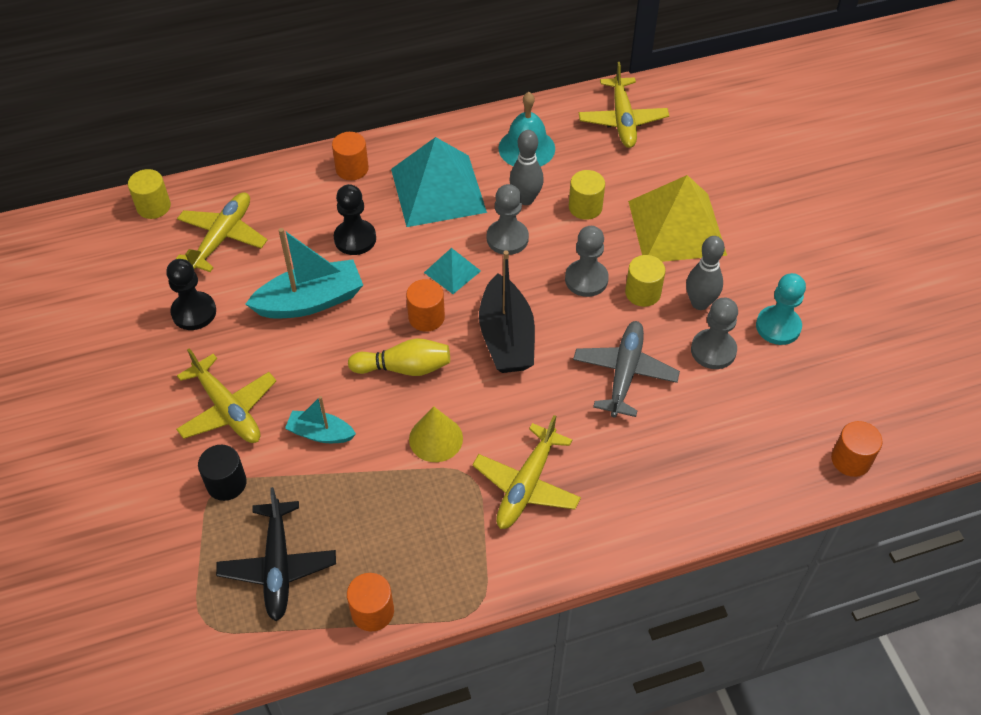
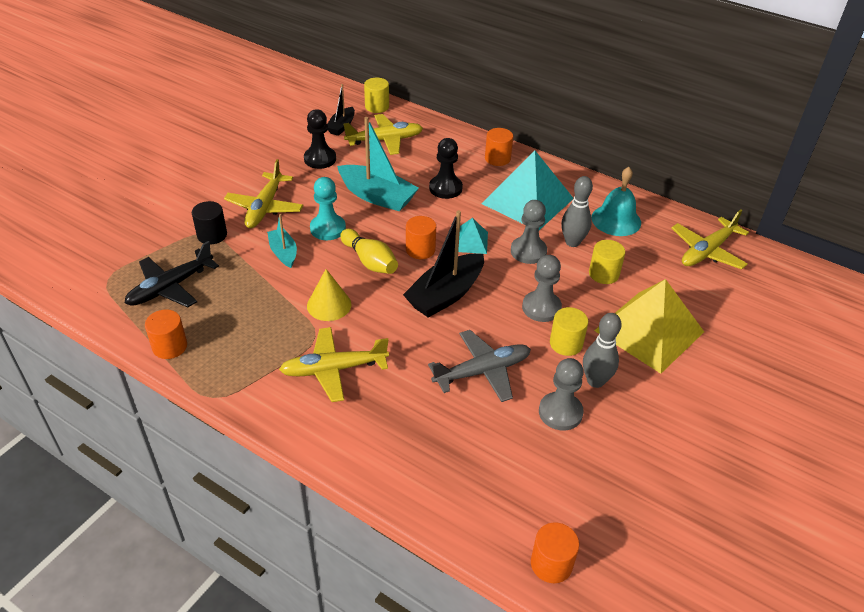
camera: 50 degrees right, 10 degrees down
(155, 258) = (341, 126): none -> black boat
(778, 326) = (630, 442): turquoise pawn -> turquoise pawn (328, 229)

